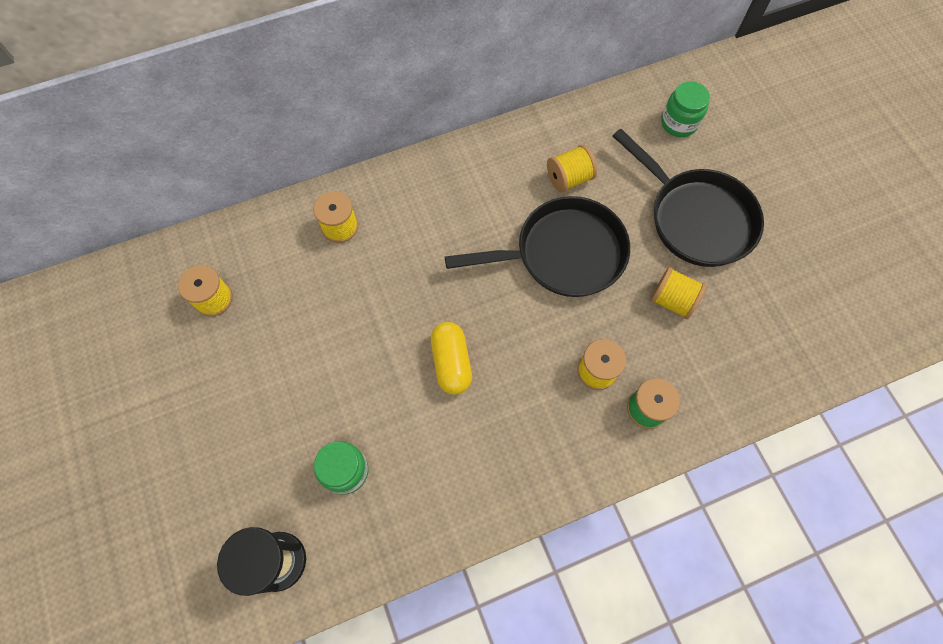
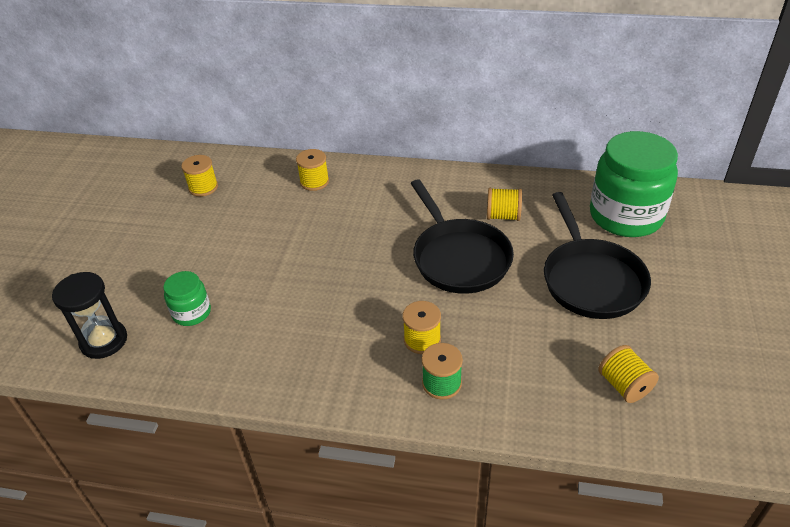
camera: 35 degrees right, 25 degrees down
(451, 362) = (318, 285): yellow capsule -> none
(563, 254) = (459, 258): black pan -> black pan turned 45 degrees clockwise
(672, 300) = (524, 323): yellow spool -> yellow spool (624, 385)
(679, 123) = (625, 216): green jar -> green jar, size x2.07

